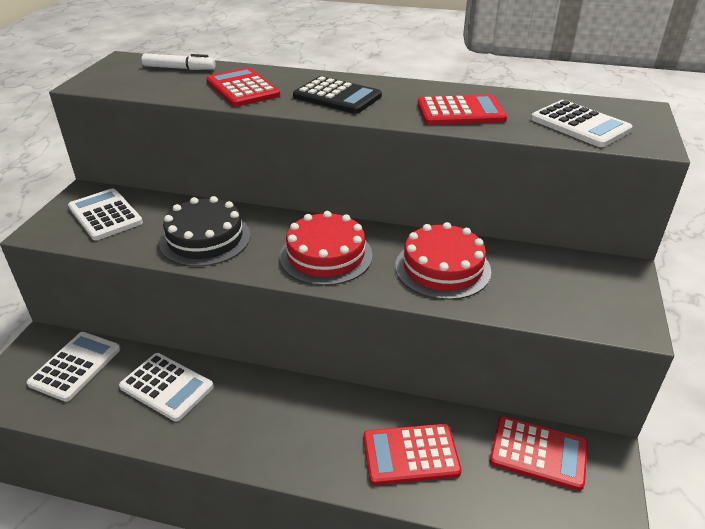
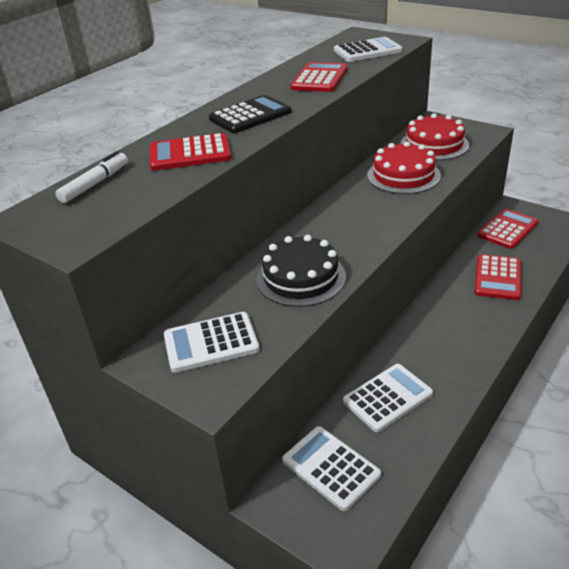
camera: 65 degrees left, 0 degrees up
(326, 255) = (362, 219): red cake -> red cake (434, 144)

